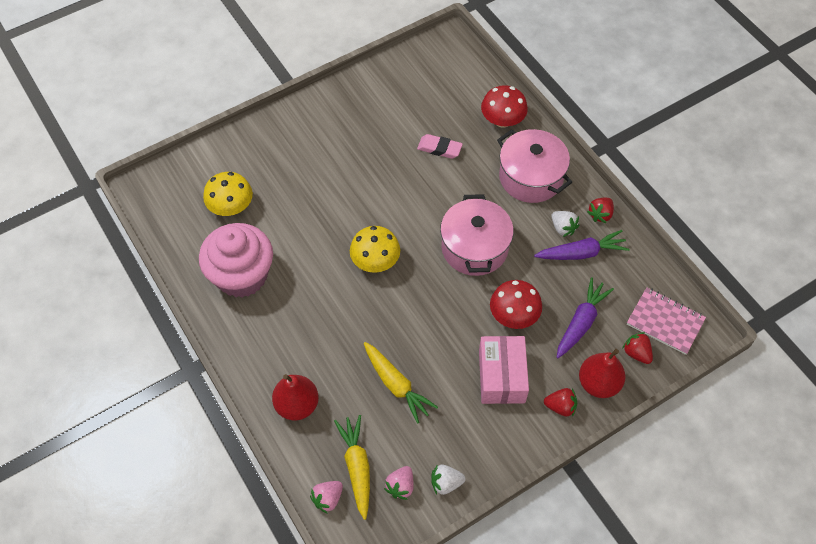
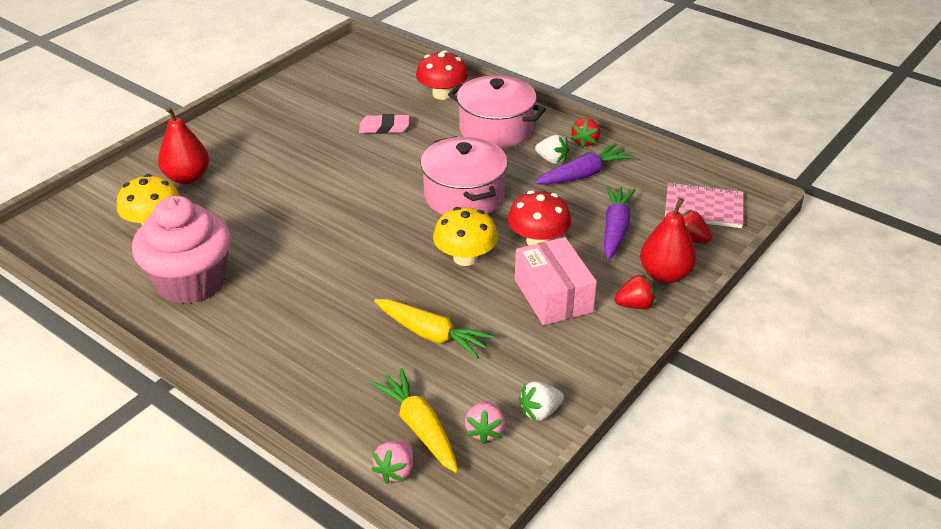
camera: 20 degrees left, 20 degrees down
(297, 405) = (313, 386): red pear -> red pear (187, 177)
(375, 261) = (354, 232): yellow mushroom -> yellow mushroom (465, 258)

